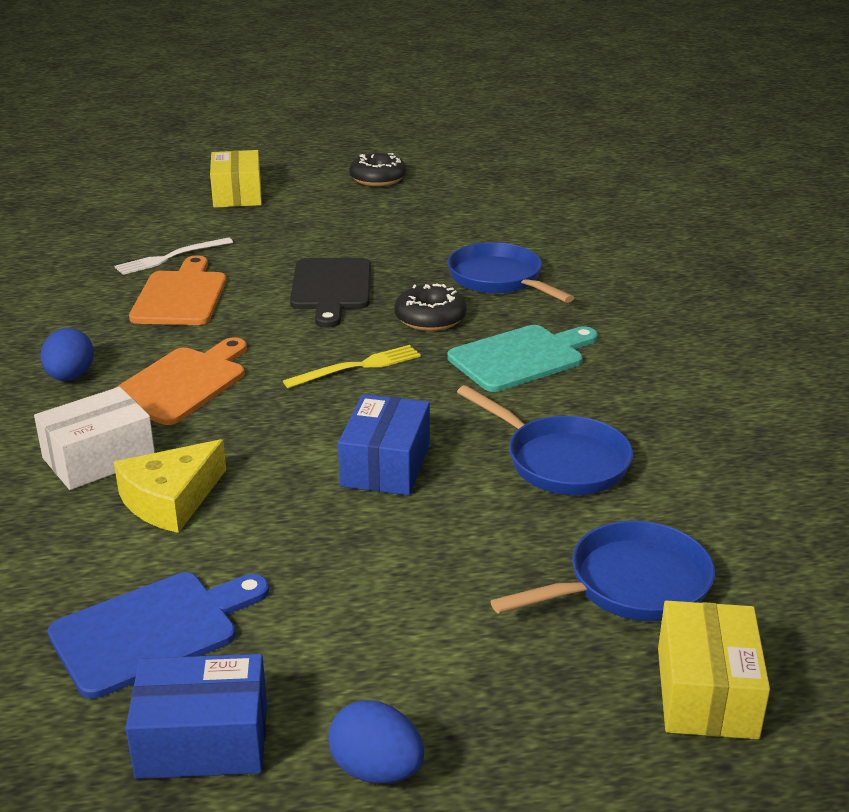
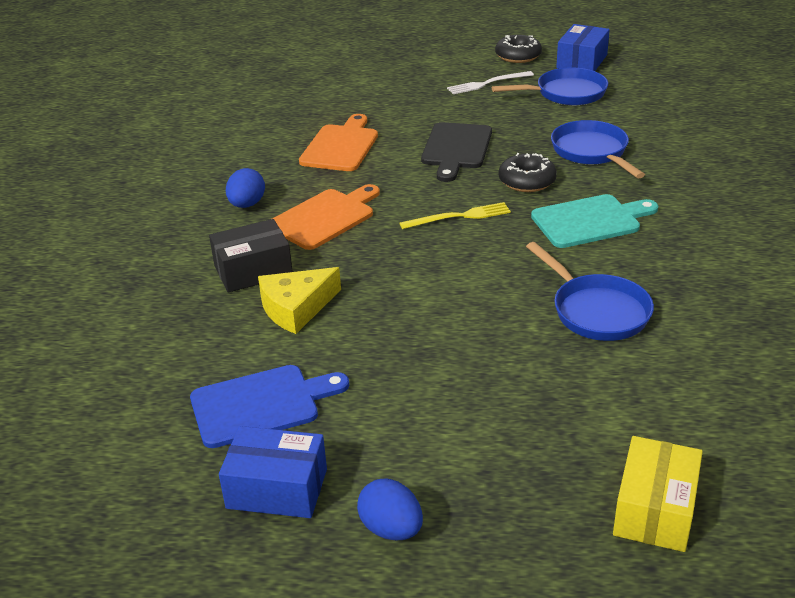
camera: 15 degrees right, 5 degrees up
(99, 458) = (253, 270): white box -> black box
(171, 257) = (341, 113): white fork -> white fork (487, 83)
(237, 195) = (404, 63): yellow box -> none
(385, 465) = (459, 299): blue box -> blue box (582, 61)
(630, 585) = (621, 418): blue pan -> blue pan (566, 93)

